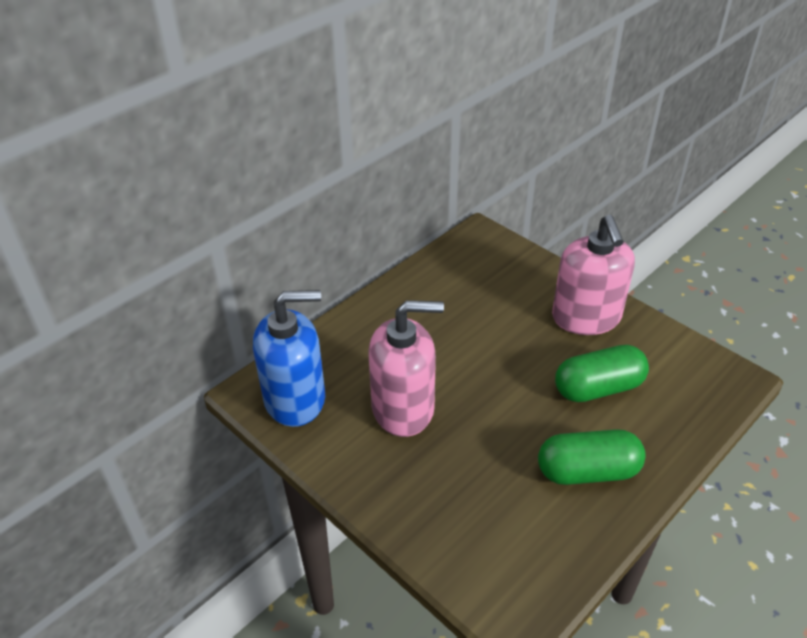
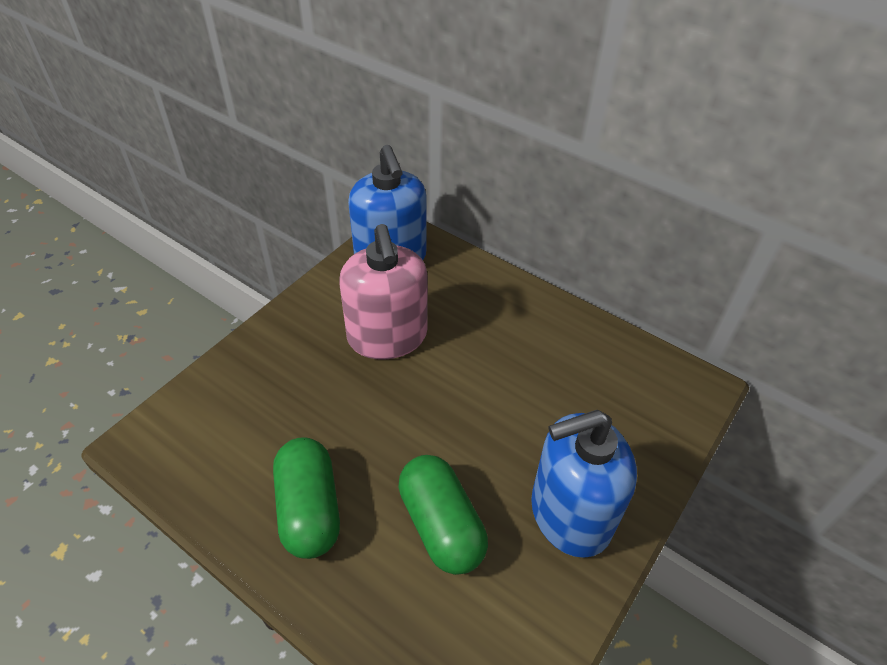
camera: 80 degrees right, 5 degrees up
(586, 317) = (570, 514): pink soap dispenser -> blue soap dispenser

